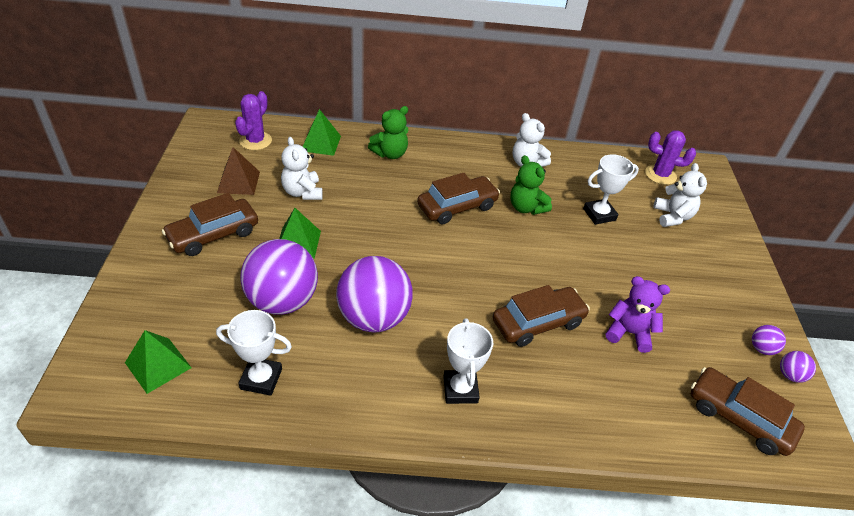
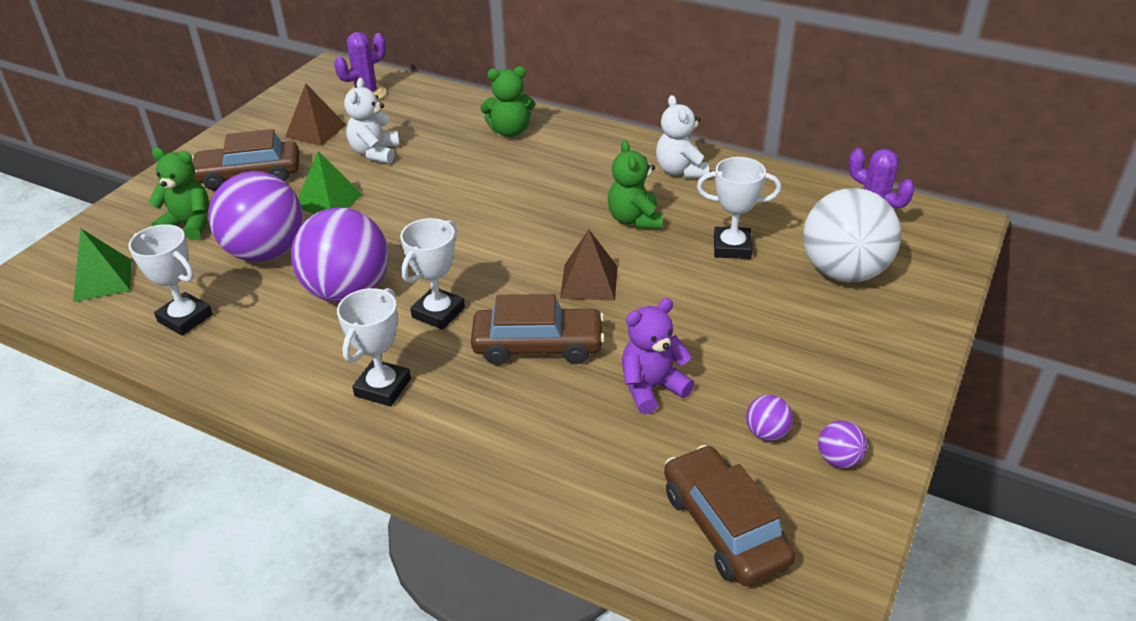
camera: 30 degrees right, 5 degrees down
(196, 292) = (189, 225): none -> green teddy bear
(321, 143) = (437, 107): green pyramid -> none
(452, 316) = (438, 313): none -> white trophy
(457, 207) = (544, 201): brown car -> none
(533, 263) = (589, 282): none -> brown pyramid
(629, 333) = (651, 388): purple teddy bear -> purple teddy bear turned 75 degrees counterclockwise
(672, 216) = (843, 272): white teddy bear -> white ball
(790, 375) = (855, 503): purple ball -> purple ball (766, 433)

